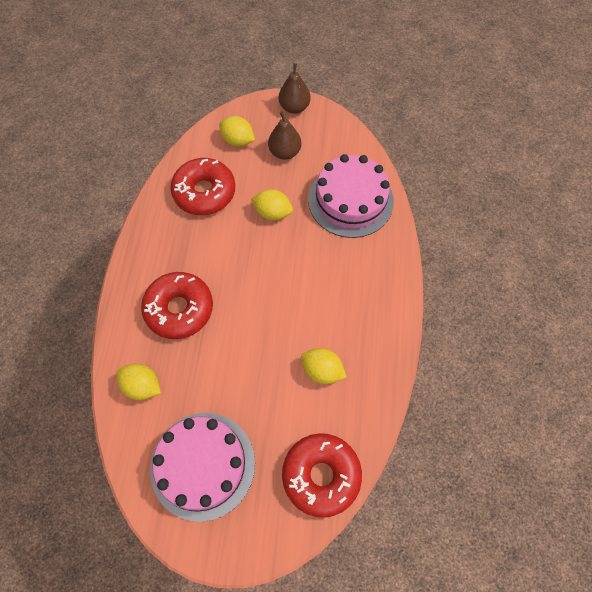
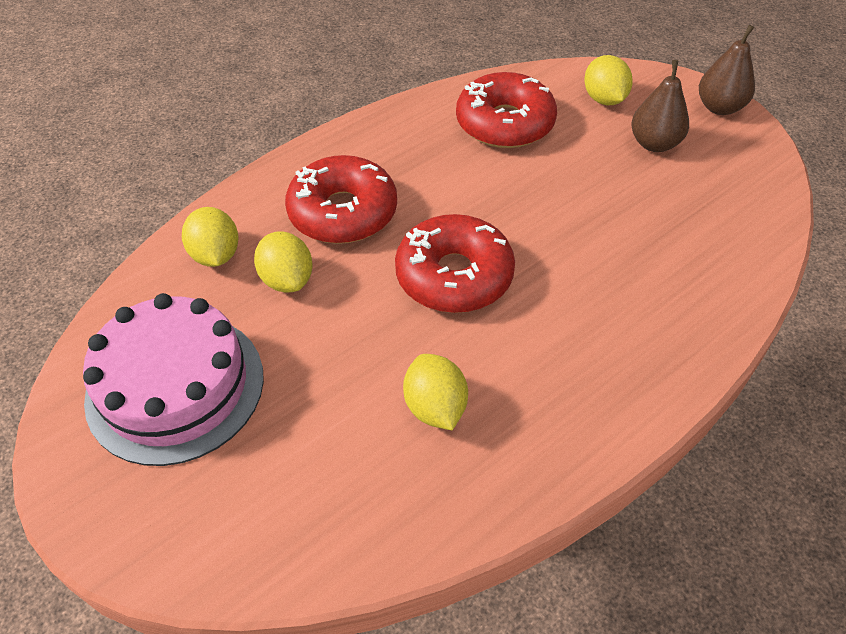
camera: 45 degrees right, 15 degrees down
(272, 213) = (567, 193): yellow lemon -> yellow lemon (287, 280)
(321, 475) = (290, 530): red donut -> red donut (454, 276)
(350, 200) = (694, 247): pink cake -> none

